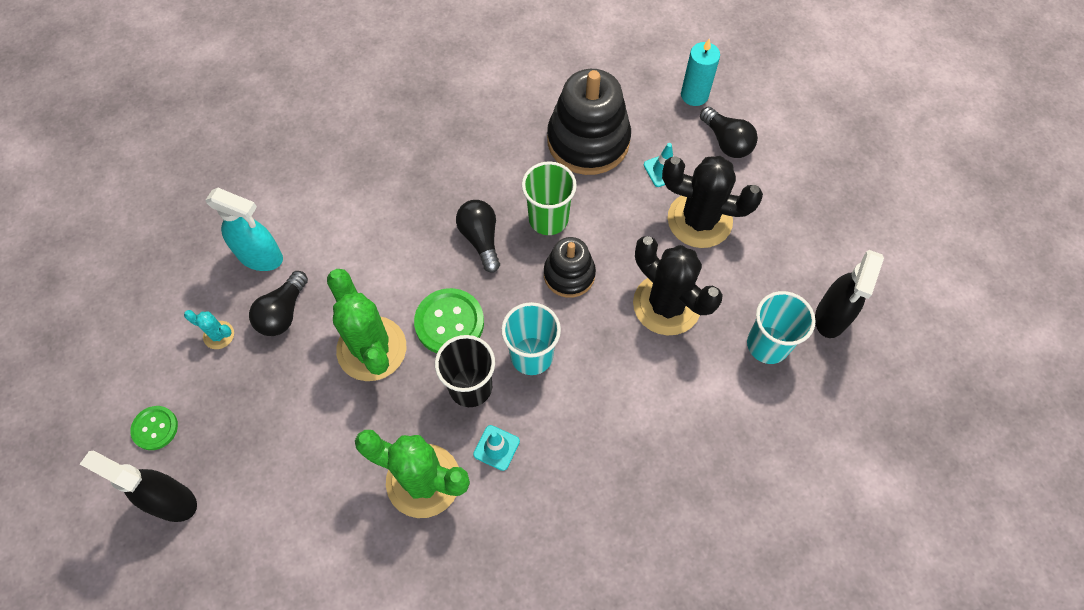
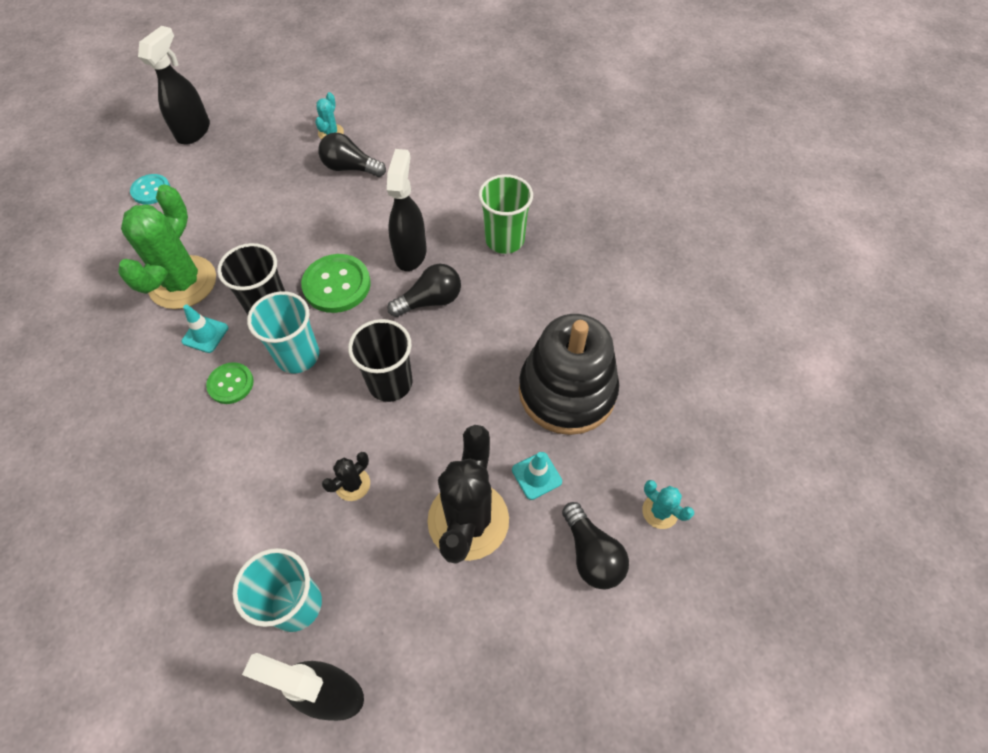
camera: 85 degrees right, 5 degrees down
(155, 428) = (253, 112): green button -> green button (231, 384)
(261, 257) = (404, 146): turquoise spray bottle -> none
(269, 541) = (151, 190): none -> turquoise button
(371, 349) = (312, 231): green cactus -> none
(418, 254) = (410, 253): none -> black spray bottle
(548, 219) = (458, 359): green cup -> green cup (504, 240)
(569, 274) = (390, 383): black stacking toy -> black cup
(666, 304) = (352, 484): black cactus -> black cactus, size x0.45
(694, 95) = (660, 511): turquoise candle -> turquoise cactus
(726, 142) = (591, 554): black light bulb -> black light bulb turned 75 degrees counterclockwise

